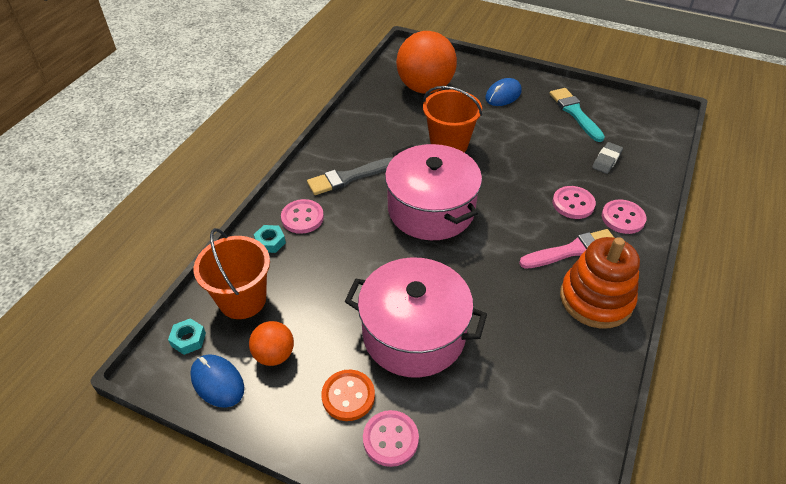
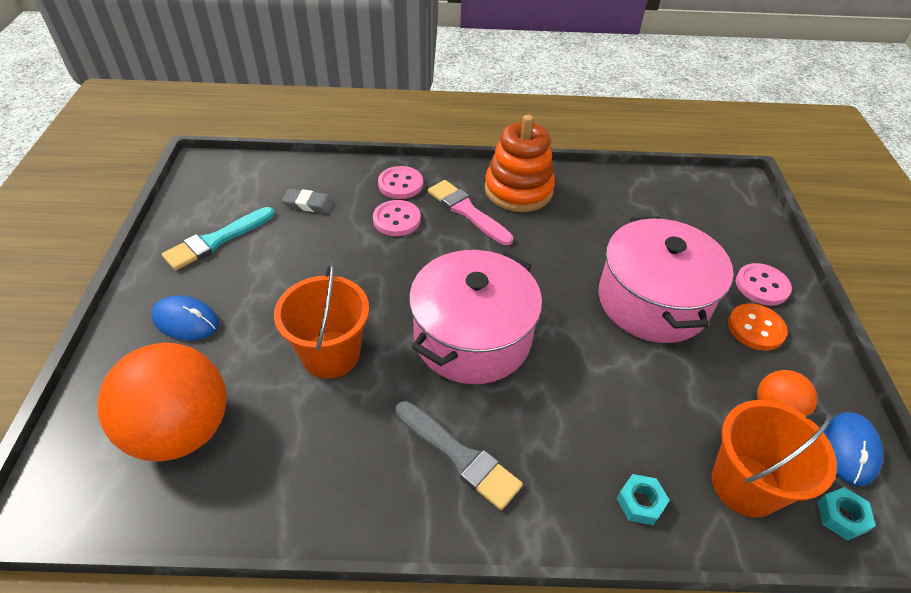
camera: 115 degrees left, 0 degrees up
(302, 218) = (572, 482): pink button -> none

